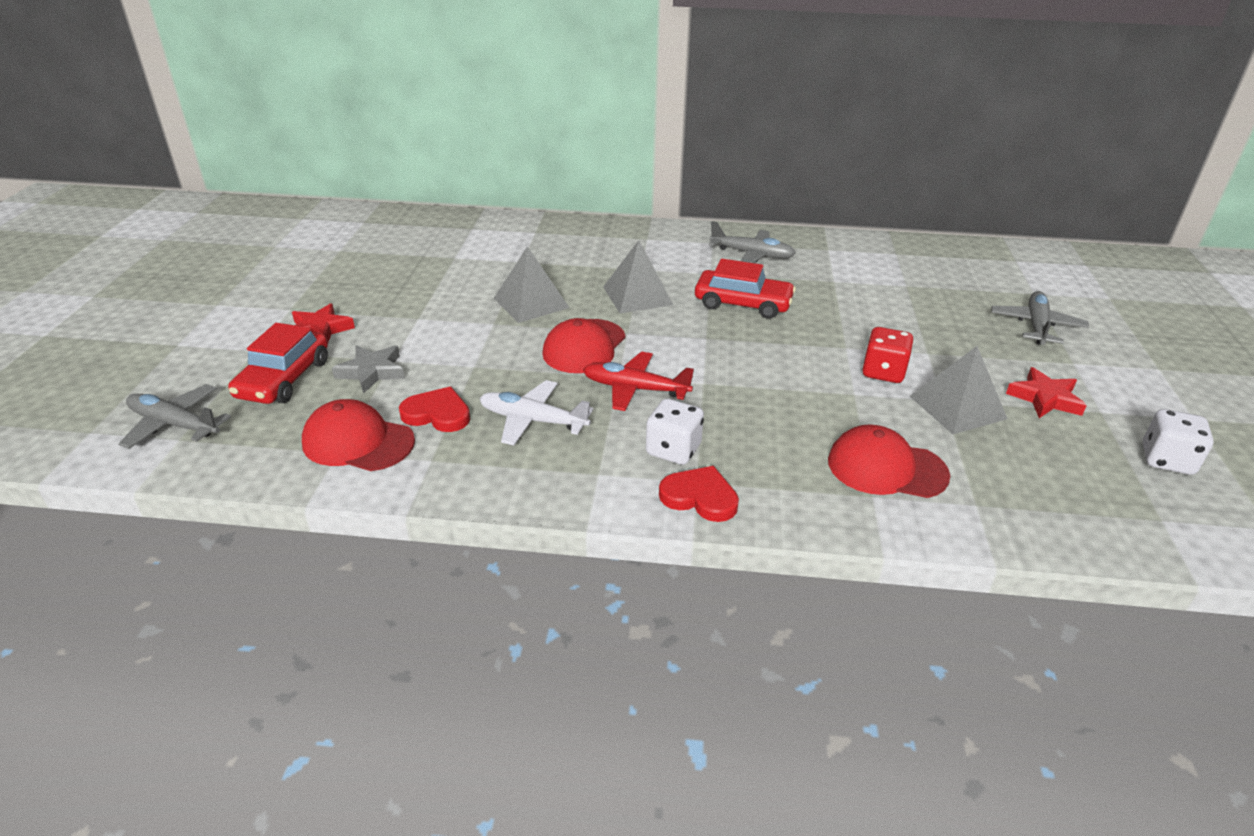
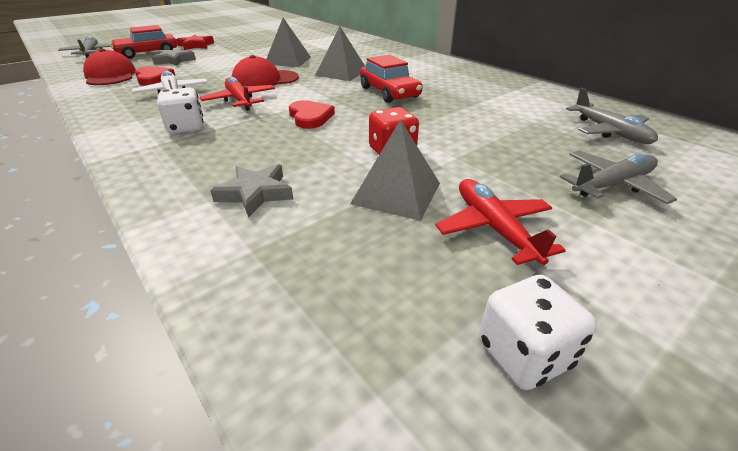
camera: 45 degrees right, 0 degrees up
(700, 497) = (140, 149): red heart -> red heart (310, 117)
(752, 254) = (453, 77): grey plane -> grey plane (609, 132)
(886, 468) = (255, 193): red cap -> grey star
(1045, 398) = (494, 228): red star -> red plane

